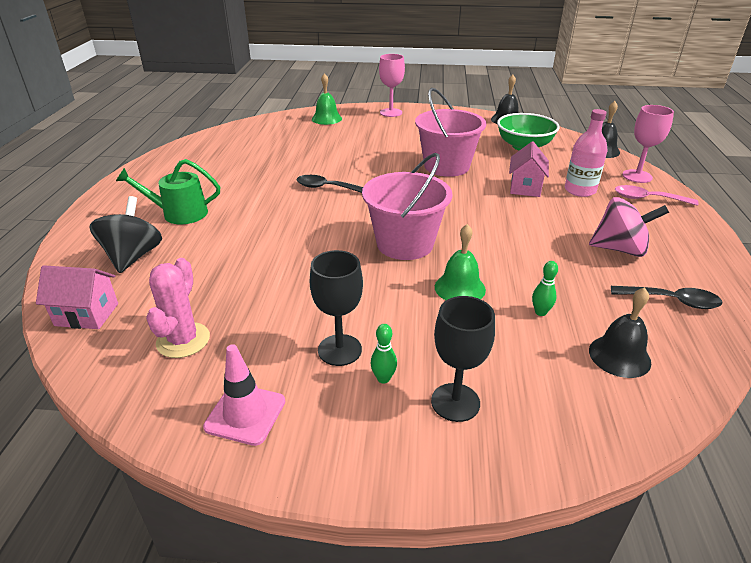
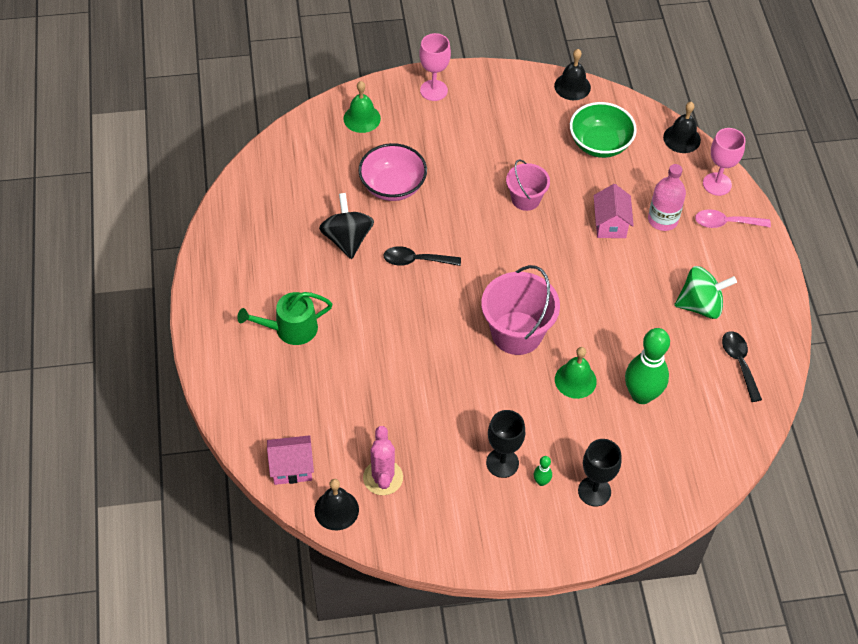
camera: 15 degrees left, 20 degrees up
(133, 257) = (285, 396): black spinning top -> black spinning top (347, 239)
(245, 414) = (460, 529): pink traffic cone -> none
(331, 149) = (392, 186): none -> pink bowl
(446, 166) = (525, 199): pink bucket -> pink bucket, size x0.60
(540, 312) = (641, 395): green bowling pin -> green bowling pin, size x2.37
(619, 356) = (700, 428): black bell -> black bell (336, 510)
(620, 249) = (700, 305): pink spinning top -> green spinning top
(671, 301) = (739, 363): black spoon -> black spoon turned 105 degrees counterclockwise

